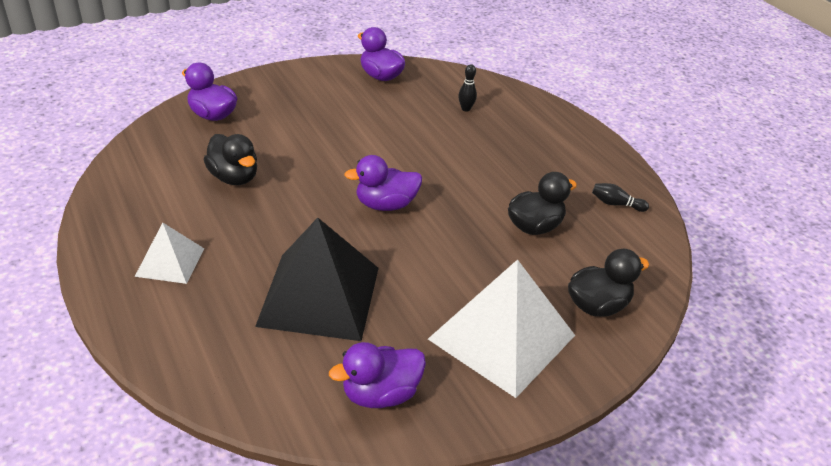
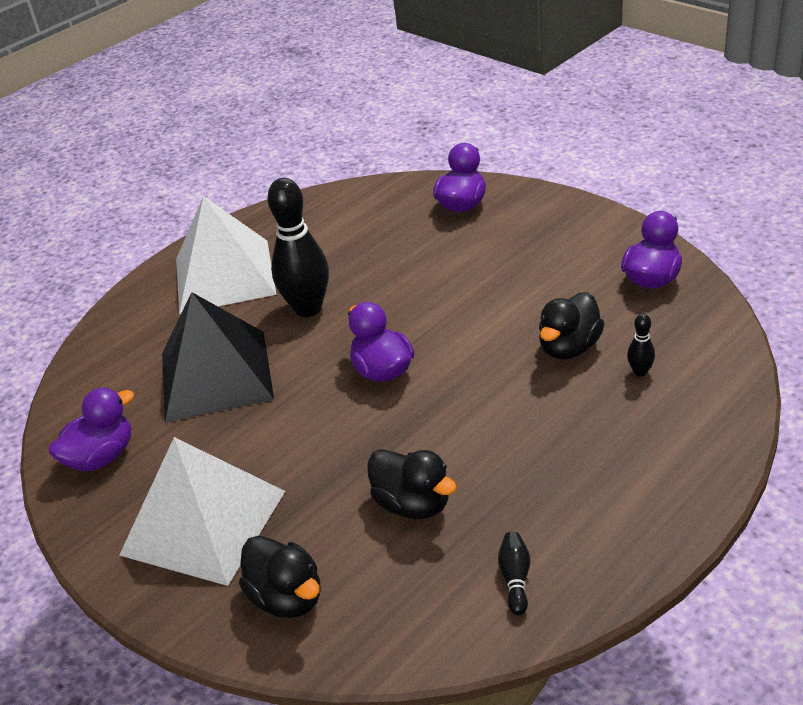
camera: 80 degrees right, 0 degrees up
(170, 262) = (224, 275): white pyramid -> white pyramid, size x1.91
(234, 177) = (365, 259): black duck -> black duck (569, 347)
(272, 223) = (308, 308): none -> black bowling pin
(380, 394) = (101, 457): purple duck -> purple duck turned 90 degrees clockwise

